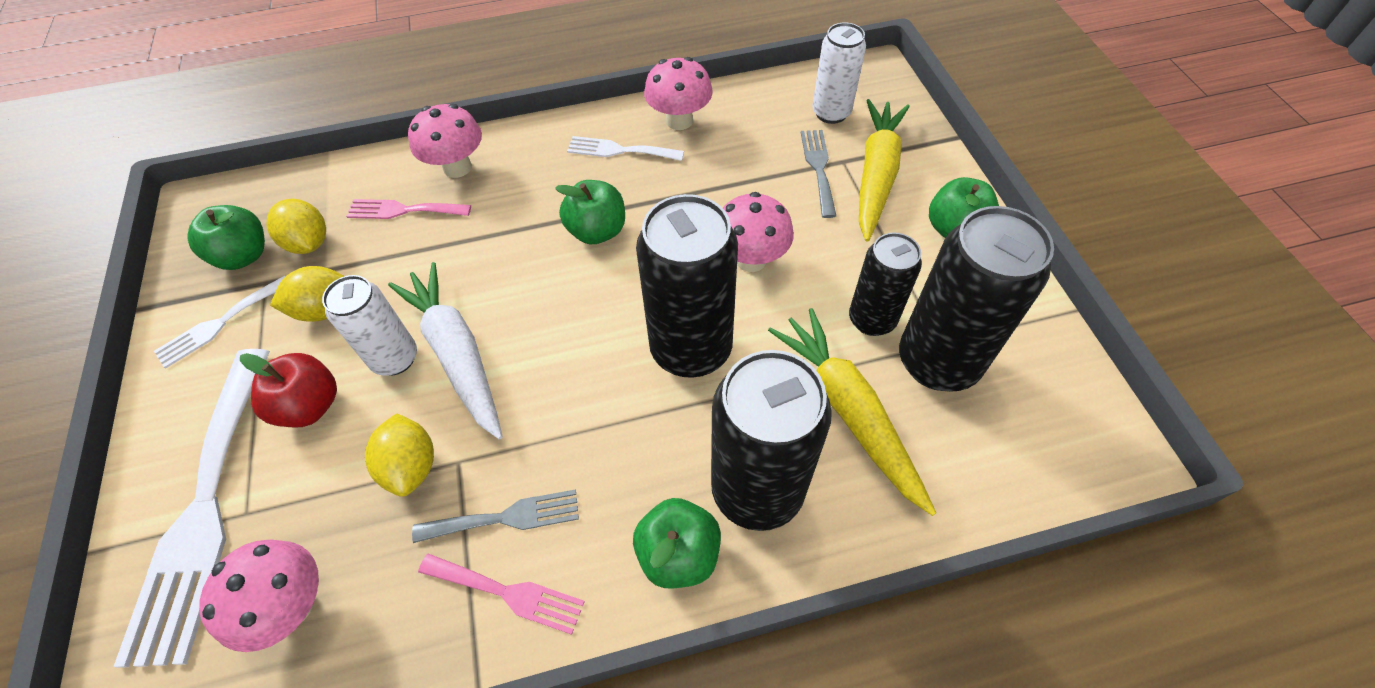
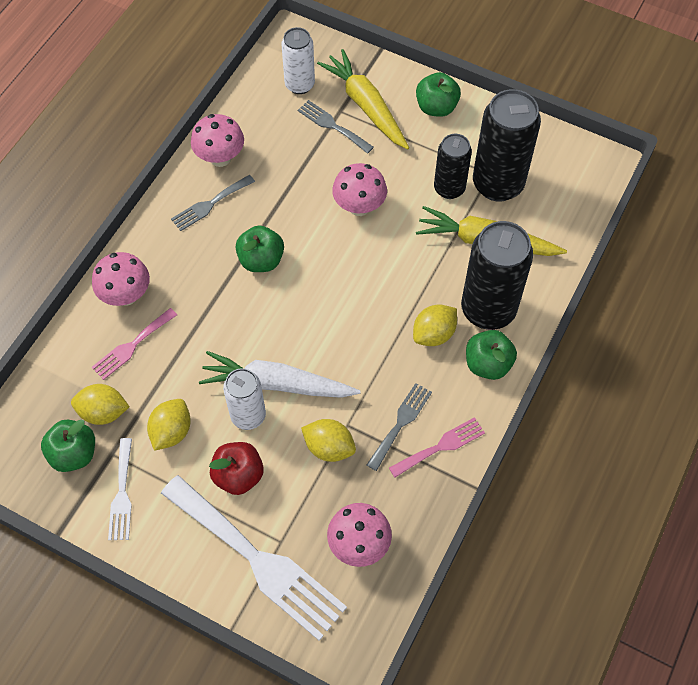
camera: 50 degrees left, 5 degrees up
(619, 150) = (210, 204): white fork -> grey fork
(663, 456) = (434, 334): none -> yellow lemon
(691, 349) = (386, 276): black can -> none

